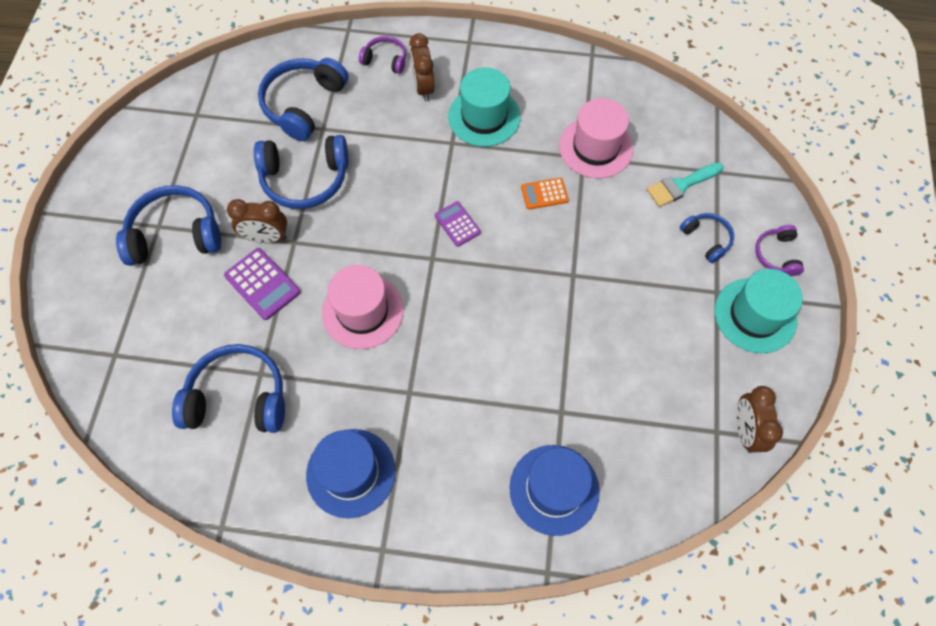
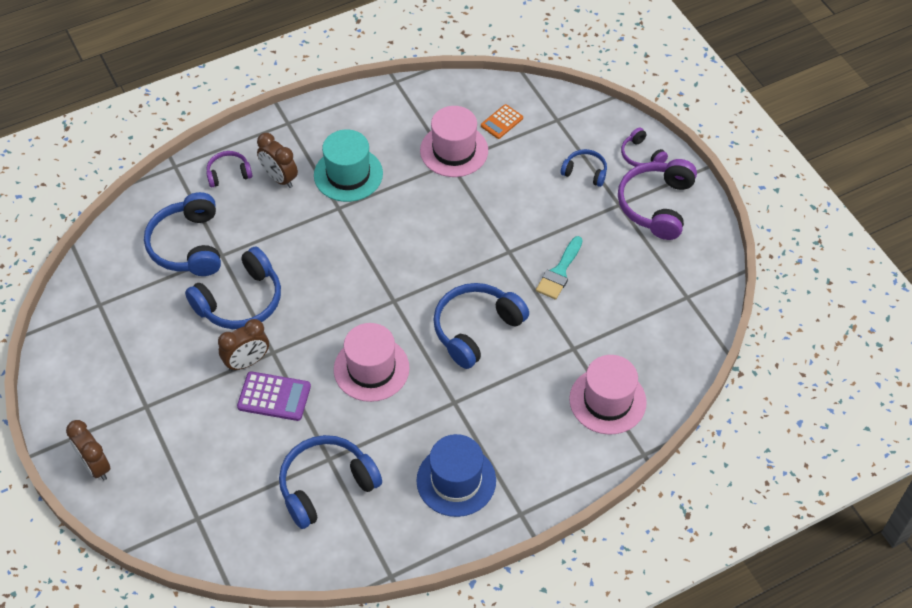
camera: 35 degrees left, 10 degrees down
(175, 235) = (167, 404): blue headphones -> blue headphones (476, 329)
(457, 224) = (393, 265): purple calculator -> none
(544, 194) = (442, 206): orange calculator -> orange calculator (502, 122)
(554, 489) = (607, 400): blue hat -> pink hat
(680, 185) = (538, 144): turquoise brush -> turquoise brush (559, 272)
(745, 430) = (705, 285): brown clock -> brown clock (95, 465)
(755, 315) = (656, 205): turquoise hat -> purple headphones

